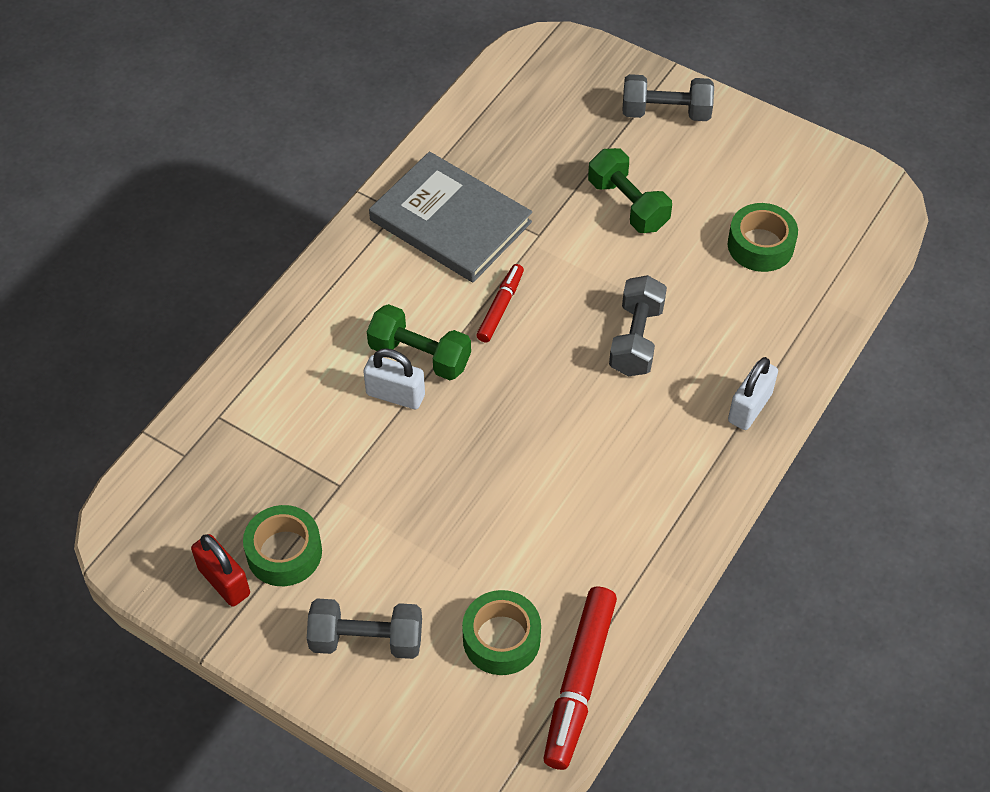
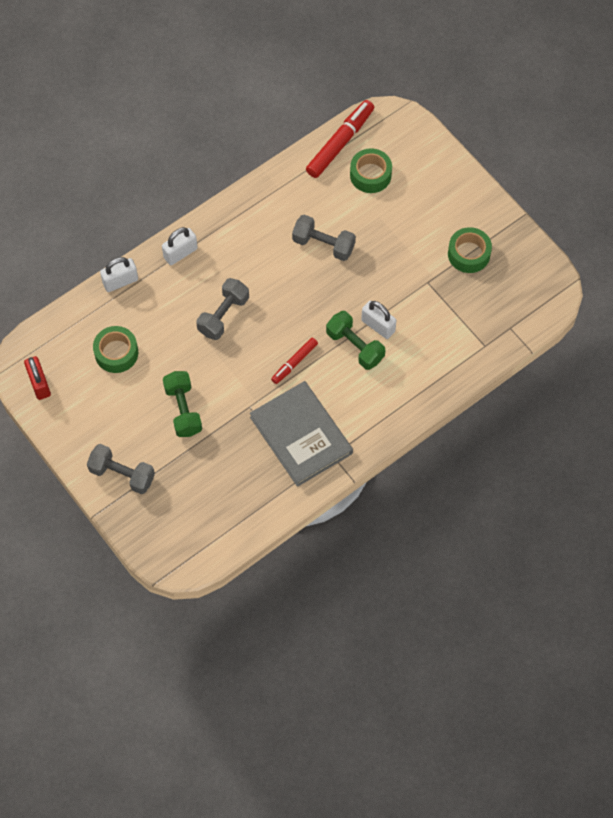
camera: 160 degrees left, 10 degrees up
(224, 581) = (505, 248): red padlock -> red padlock (39, 384)
(366, 640) = (439, 196): grey dumbbell -> grey dumbbell (323, 244)
(814, 339) = (120, 281): none -> white padlock

